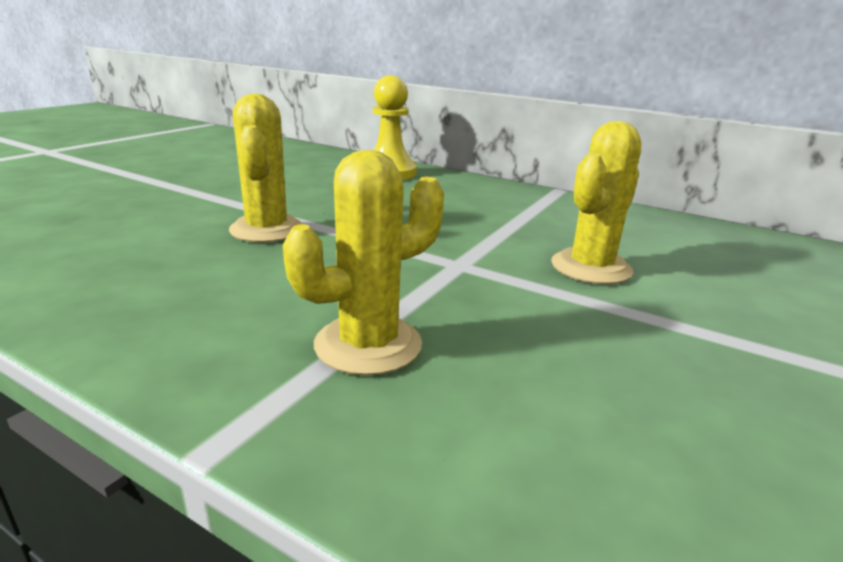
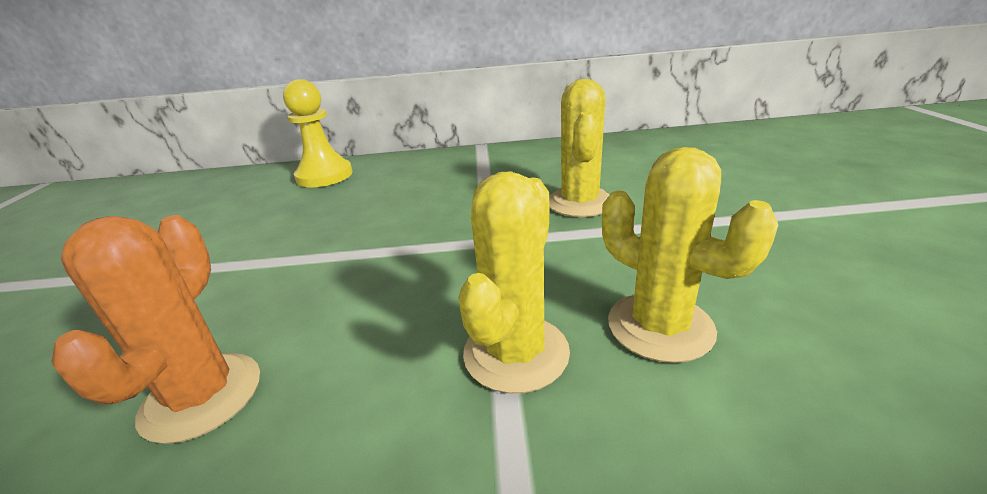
camera: 30 degrees left, 5 degrees up
(153, 273) = (202, 396): none -> orange cactus
(267, 229) = (274, 283): yellow cactus -> yellow cactus (660, 326)

